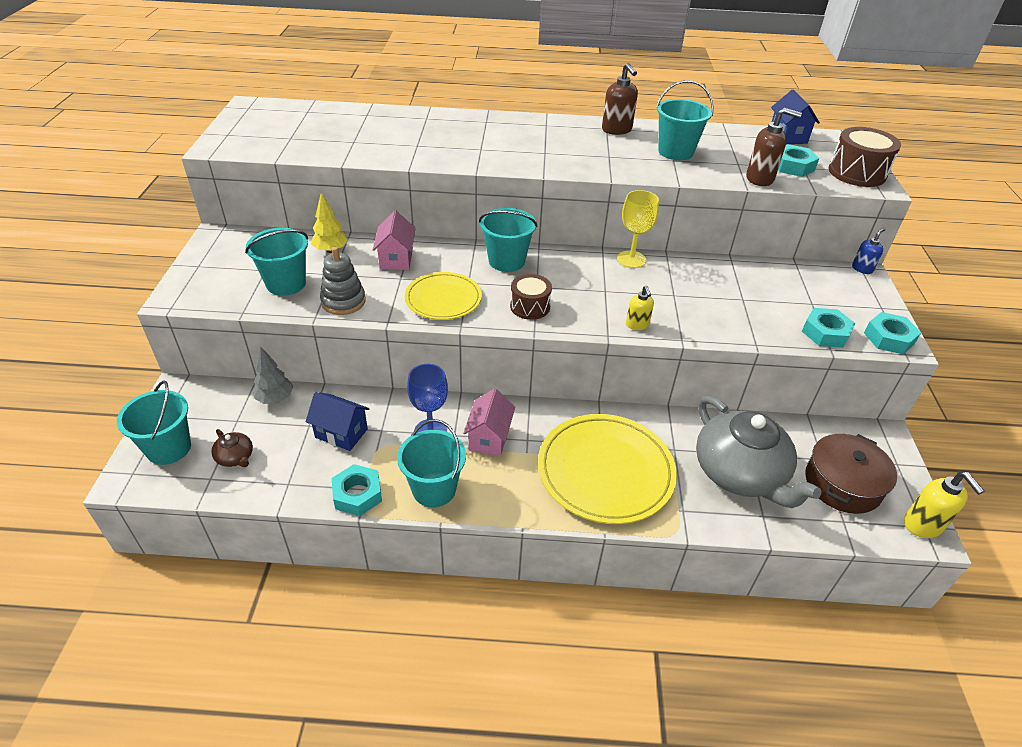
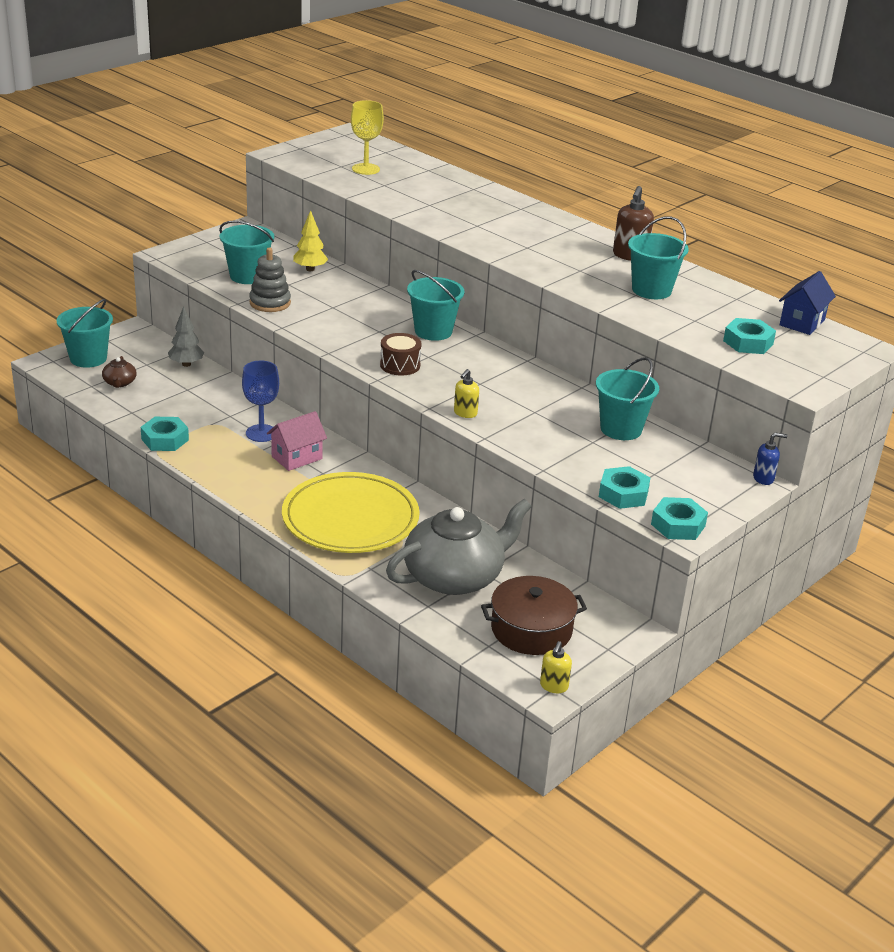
camera: 40 degrees right, 10 degrees down
(341, 433) = (201, 404): blue house -> none
(396, 259) = (349, 294): pink house -> none
(434, 489) = (216, 463): turquoise bucket -> turquoise bucket (621, 429)
(443, 299) = (342, 332): yellow plate -> none
(631, 259) = (543, 375): yellow goblet -> yellow goblet (365, 169)
(740, 473) = (455, 576): grey teapot -> grey teapot turned 135 degrees counterclockwise
(760, 179) = (690, 337): brown soap dispenser -> none
(857, 173) = (806, 372): brown drum -> none
(923, 525) = (554, 686): yellow soap dispenser -> yellow soap dispenser, size x0.63

